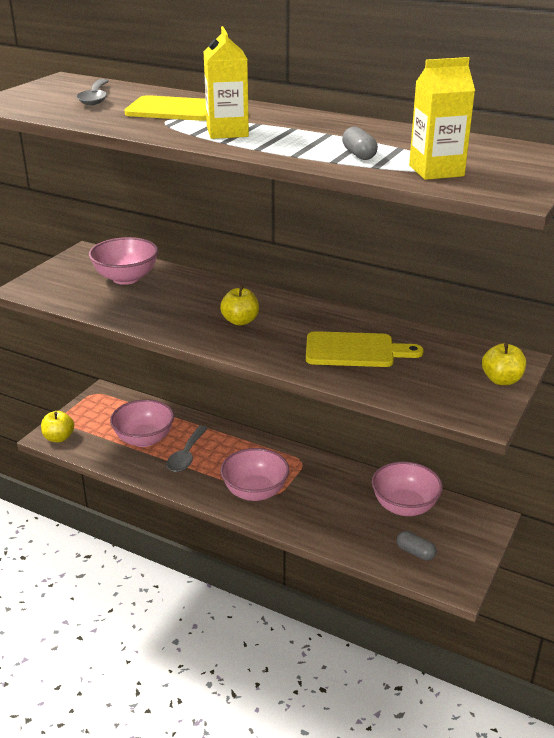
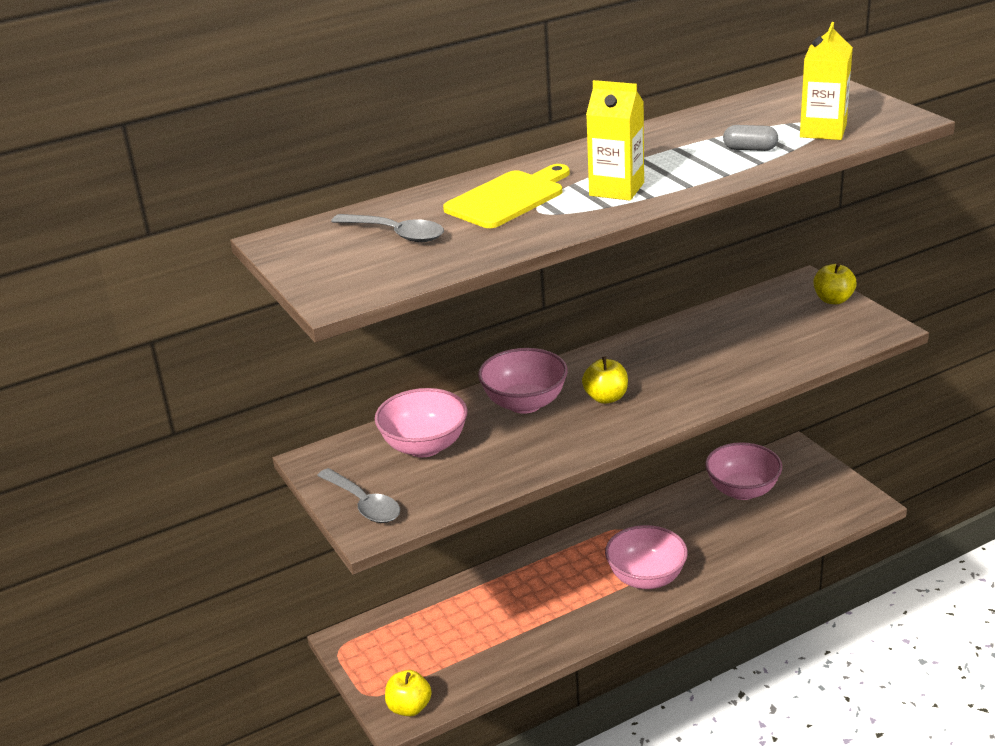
camera: 55 degrees left, 0 degrees up
(144, 439) = (479, 633): pink bowl -> pink bowl (525, 403)
(186, 455) = (540, 608): grey spoon -> grey spoon (364, 504)
(355, 350) = (724, 351): yellow cutting board -> none
(415, 552) = (810, 509): grey capsule -> none

